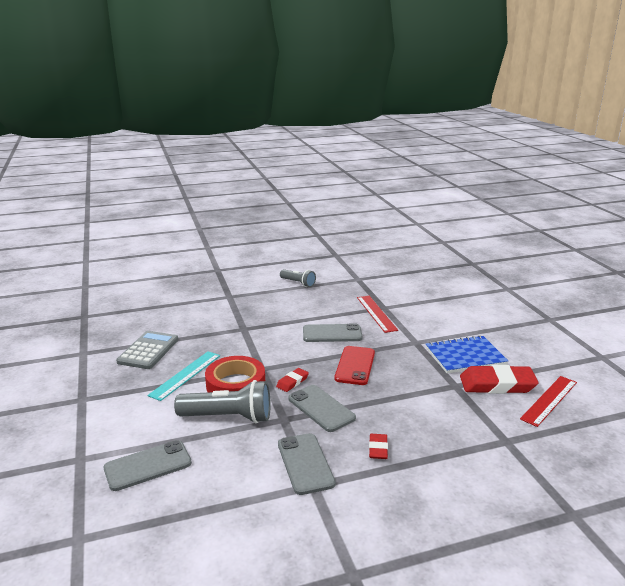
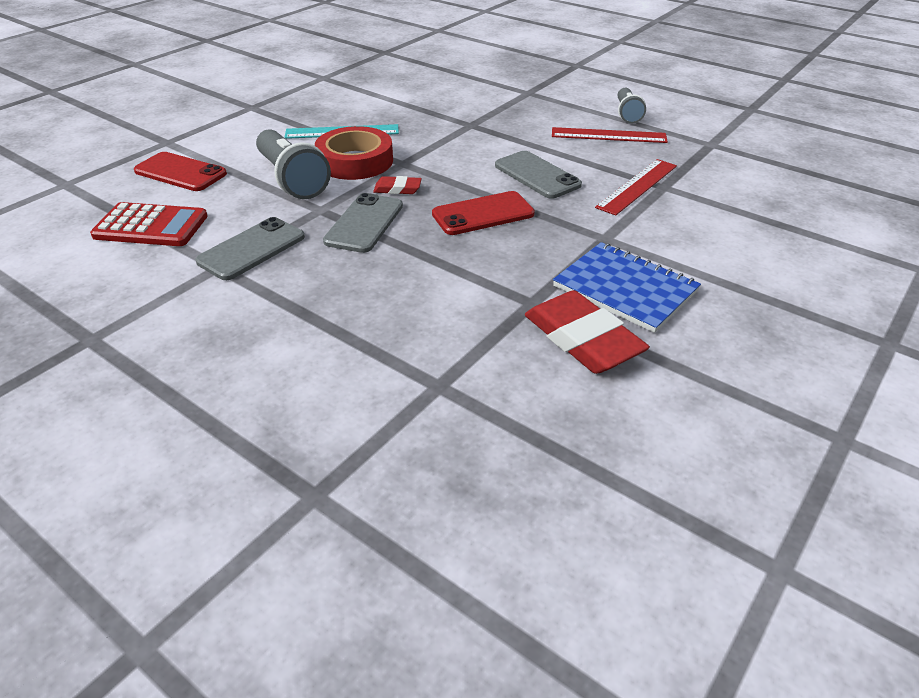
camera: 55 degrees right, 15 degrees up
(148, 351) = (363, 100): grey calculator -> none
(148, 465) = (180, 172): grey phone -> red phone
(219, 504) = (151, 226): none -> red calculator
(378, 449) = (321, 286): red eraser -> none
(549, 400) = (601, 403): red ruler -> red ruler (608, 135)

